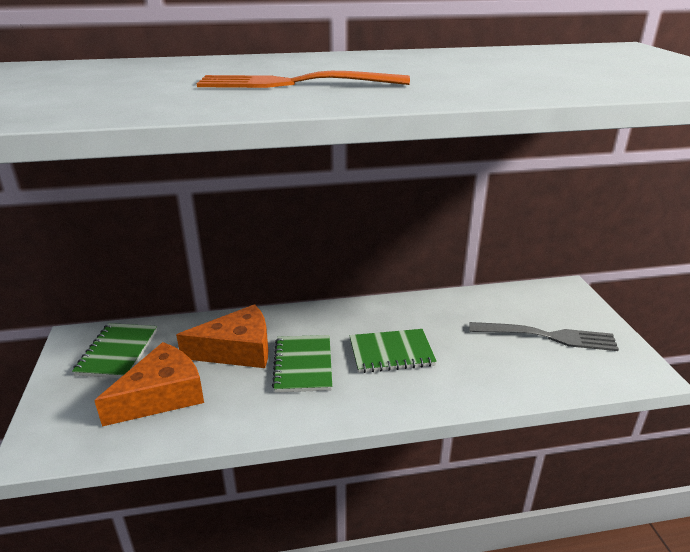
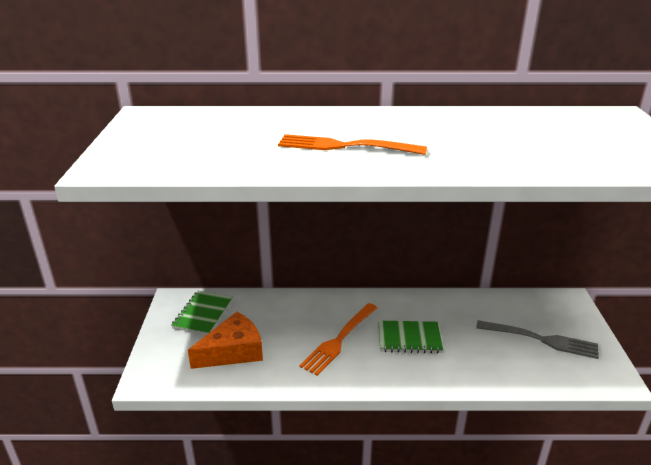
camera: 10 degrees right, 0 degrees up
(237, 350) = (291, 322): orange cheese -> none
(303, 365) = (339, 340): green notebook -> orange fork

